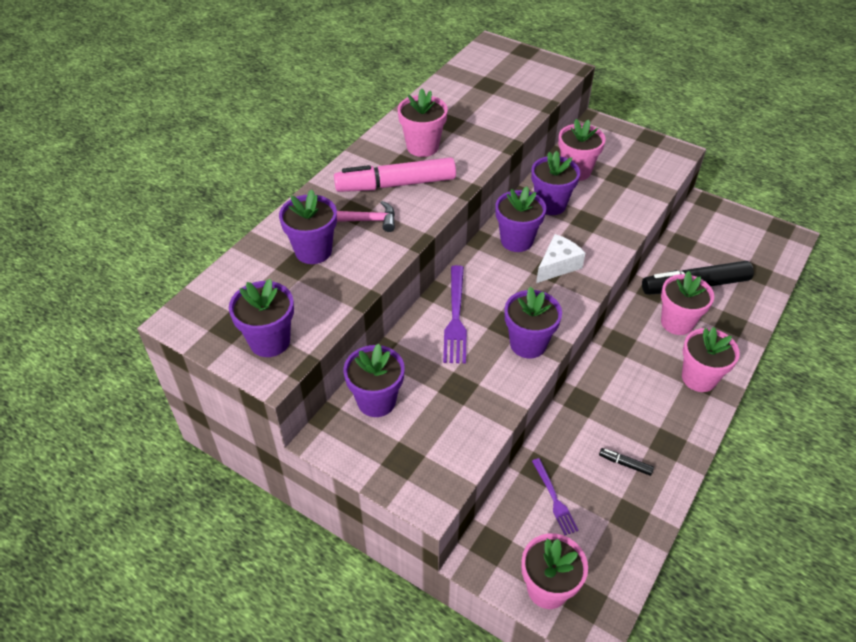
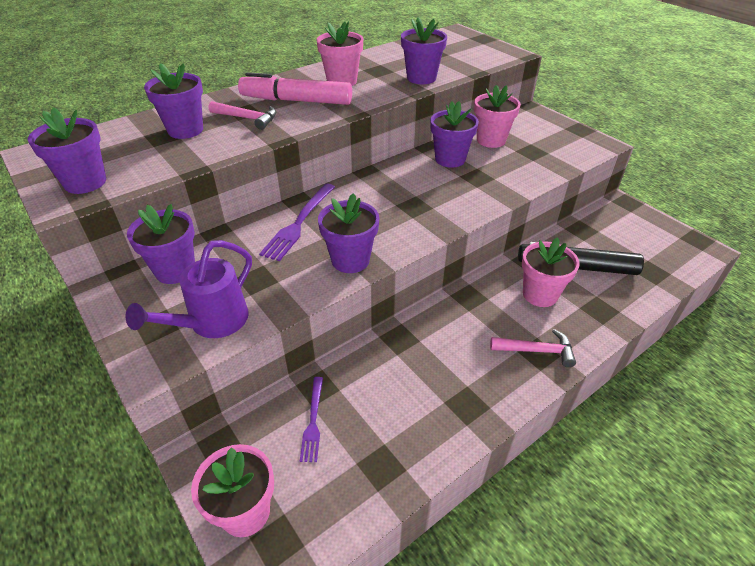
camera: 20 degrees right, 5 degrees down
(450, 442) = (211, 323): none -> purple watering can
(516, 240) = (399, 178): purple flower pot -> purple flower pot (421, 78)
(557, 265) = (424, 205): white cheese -> none
(625, 464) = (408, 410): black marker -> none
(699, 378) = (536, 351): pink flower pot -> pink hammer

